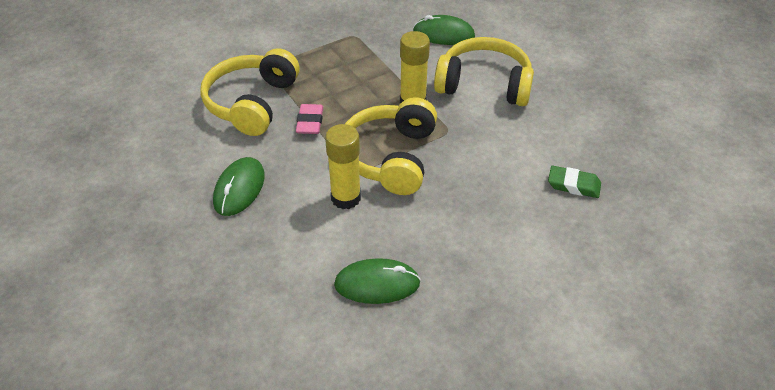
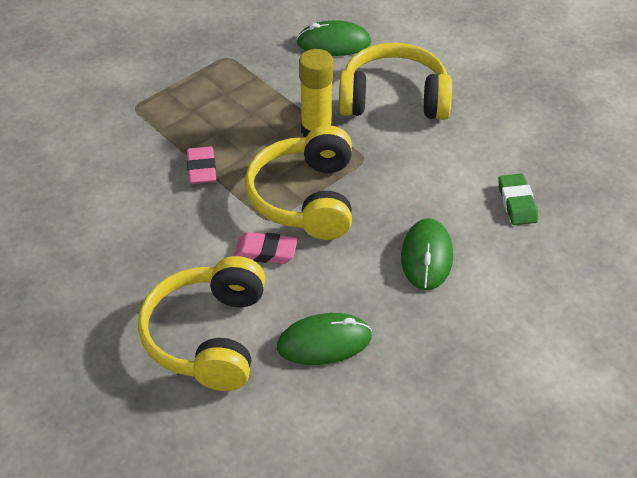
camera: 10 degrees left, 0 degrees up
(239, 189) = (139, 258): green mouse -> green mouse (426, 257)
(252, 103) = (126, 154): yellow headphones -> yellow headphones (208, 336)
(346, 198) = (266, 252): yellow glue stick -> pink eraser
(573, 185) = (517, 203): green eraser -> green eraser turned 75 degrees clockwise

